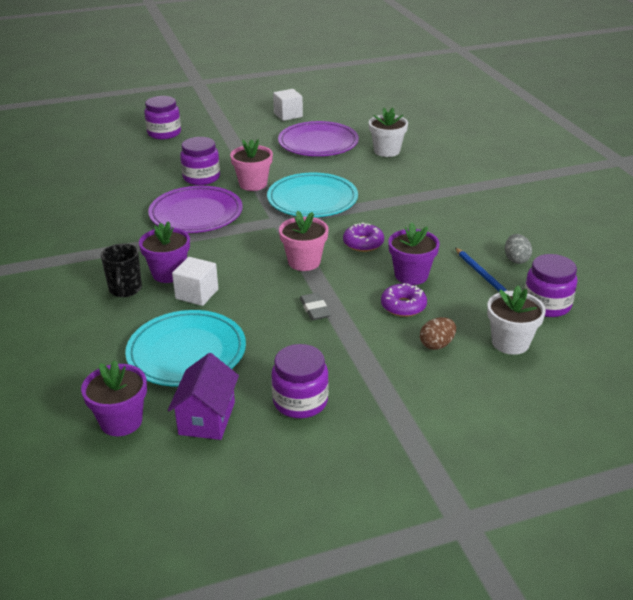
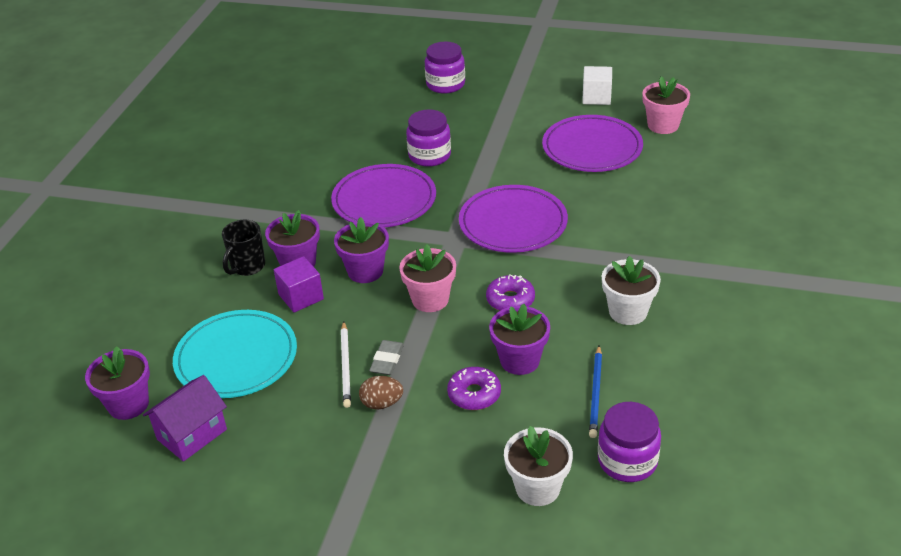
camera: 35 degrees right, 5 degrees up
(197, 294) = (301, 297): white cube -> purple cube
(232, 261) = (365, 271): none -> purple flower pot
(253, 184) = (472, 181): pink flower pot -> pink flower pot (663, 125)
(286, 324) = (346, 366): none -> white pencil
(300, 401) = (279, 456): purple jar -> none
(312, 199) = (513, 223): turquoise plate -> purple plate
(387, 151) = (659, 184): white flower pot -> white flower pot (628, 312)
(437, 345) = (461, 455): brown egg -> brown egg (382, 403)
(516, 259) = (655, 388): grey egg -> none

